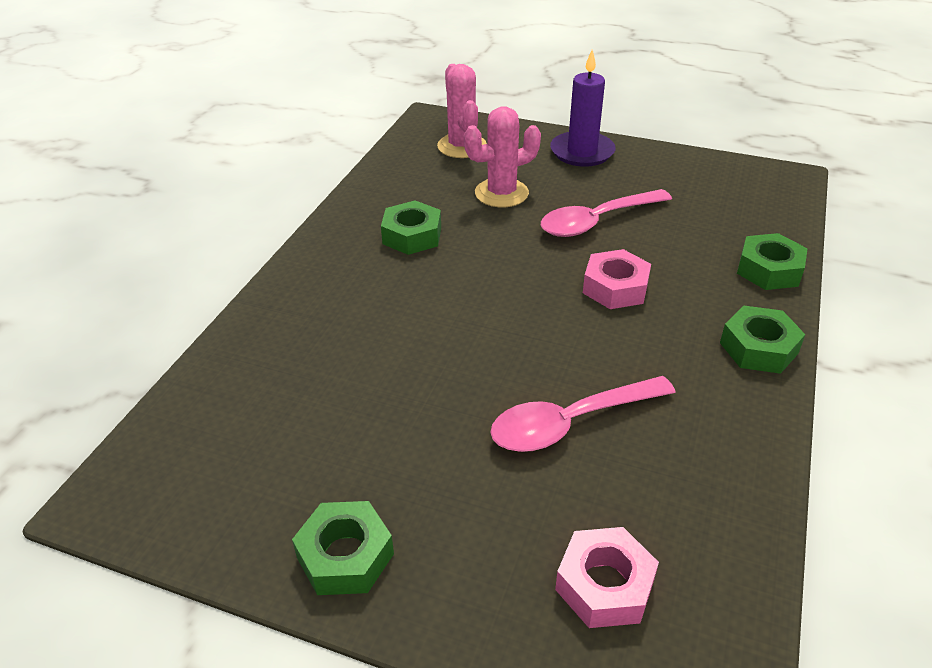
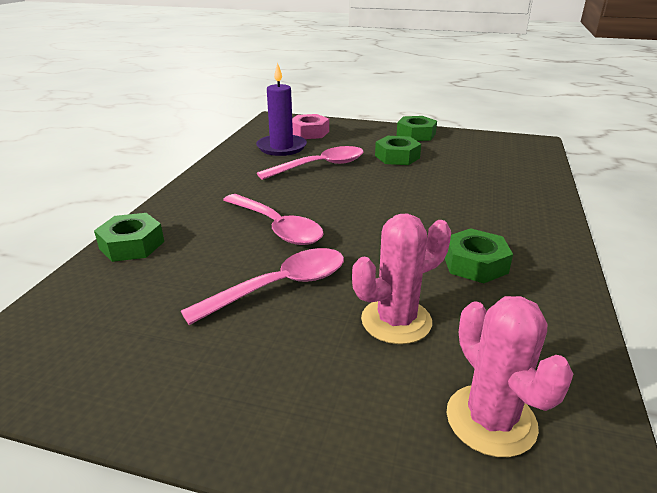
camera: 175 degrees right, 10 degrees down
(582, 152) = (279, 413): purple candle -> purple candle (281, 147)
(615, 287) = (277, 227): pink nut -> pink spoon
(758, 348) = (187, 197): green nut -> green nut (397, 157)

